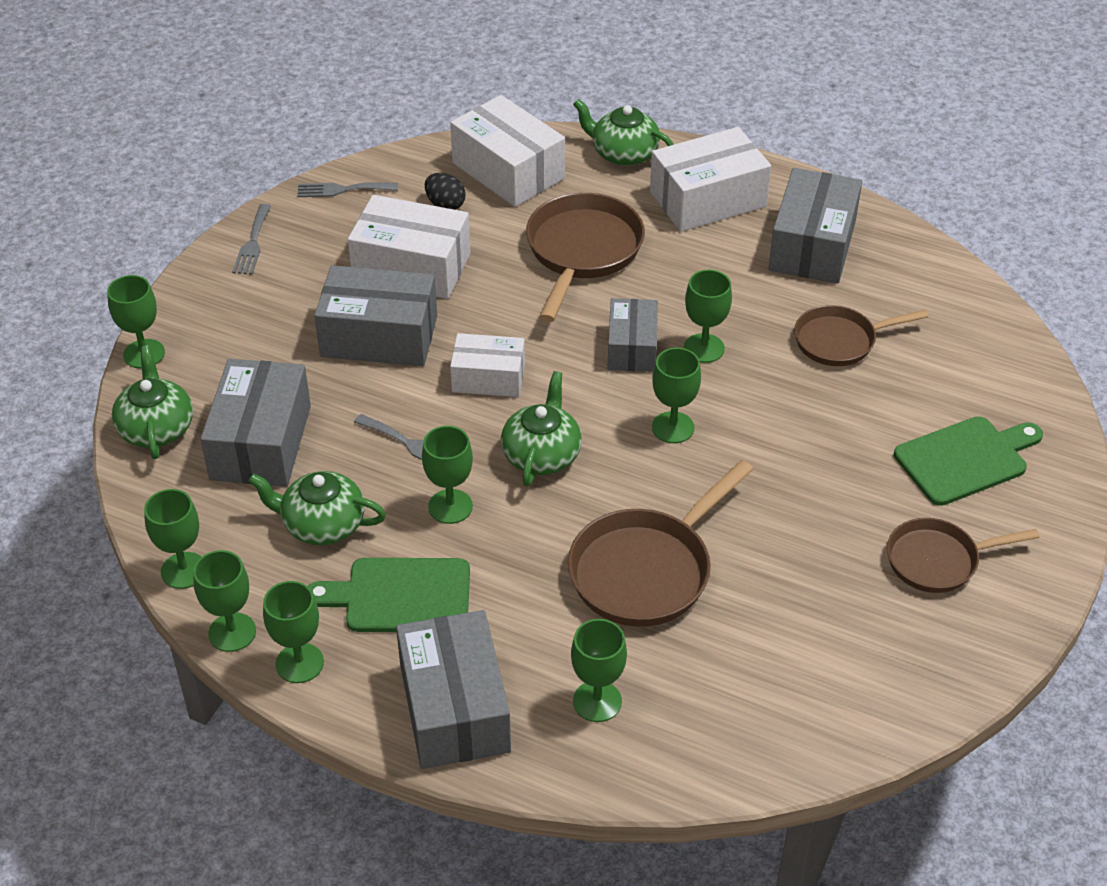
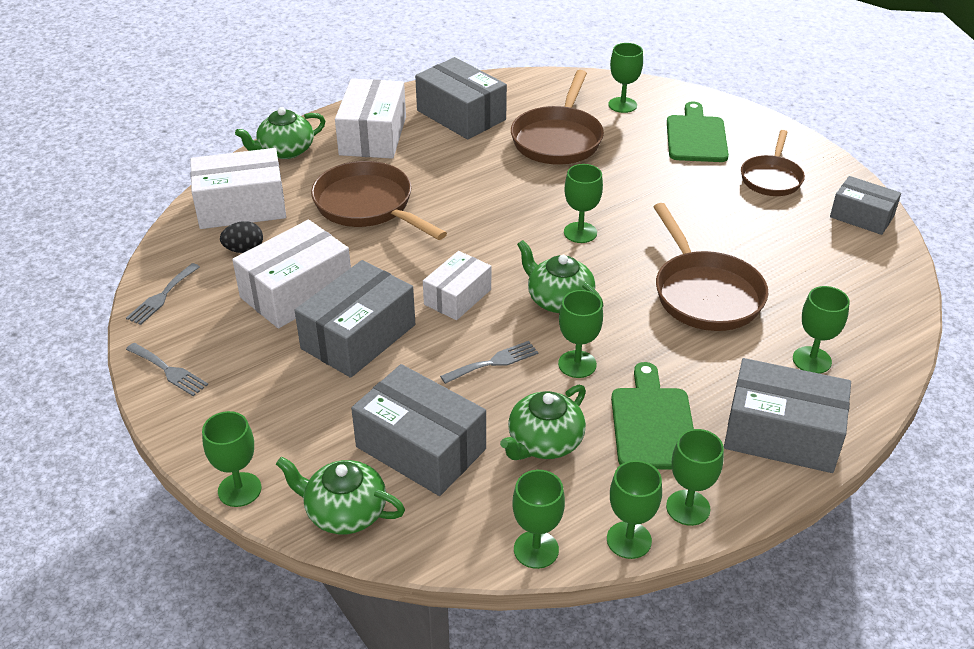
camera: 60 degrees left, 5 degrees down
(401, 596) = (652, 424): green cutting board -> green cutting board turned 150 degrees clockwise
(632, 347) = (487, 221): grey box -> grey box (861, 216)
(704, 348) = (516, 192): green goblet -> green goblet (622, 105)
(840, 341) = (558, 139): brown pan -> brown pan, size x1.55

